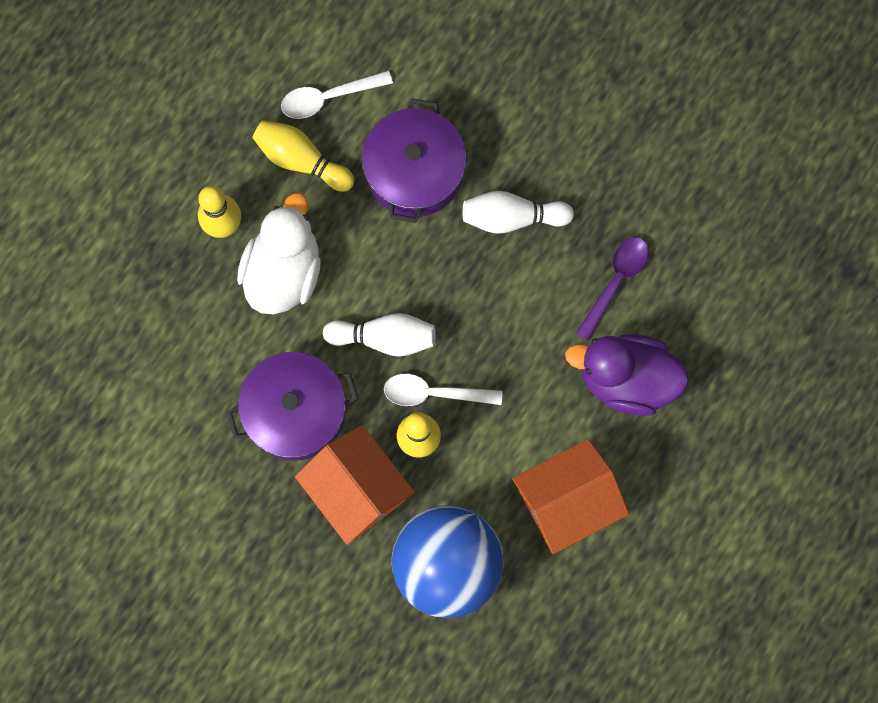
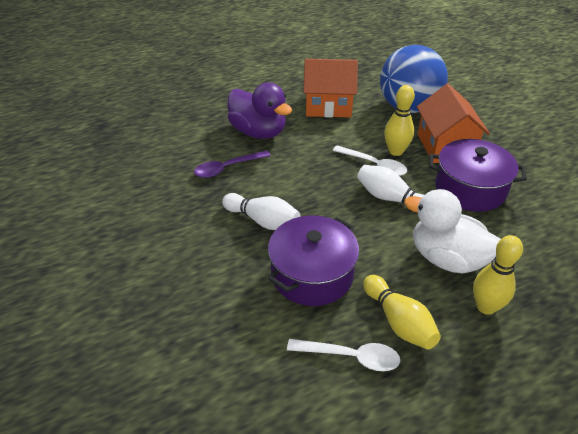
camera: 150 degrees left, 35 degrees down
(283, 272) = (447, 258): white duck -> white duck turned 75 degrees clockwise

